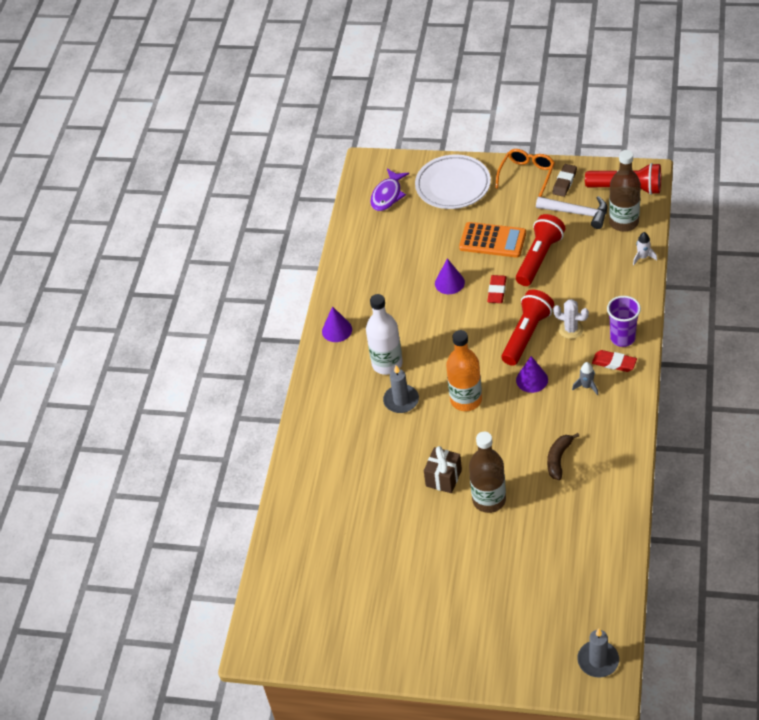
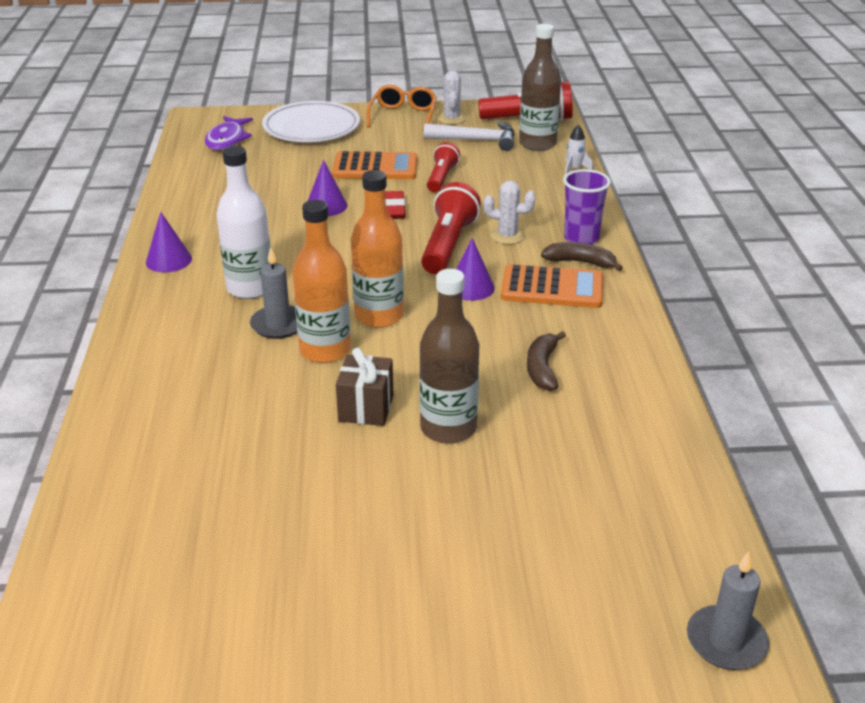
camera: 20 degrees left, 15 degrees down
(427, 427) = (325, 350): none -> orange bottle
(539, 258) = (441, 178): red flashlight -> red flashlight, size x0.63
(564, 182) = (451, 119): brown eraser -> white cactus
(586, 386) = (552, 288): grey rocket -> orange calculator
(614, 363) = (580, 262): red eraser -> brown banana

